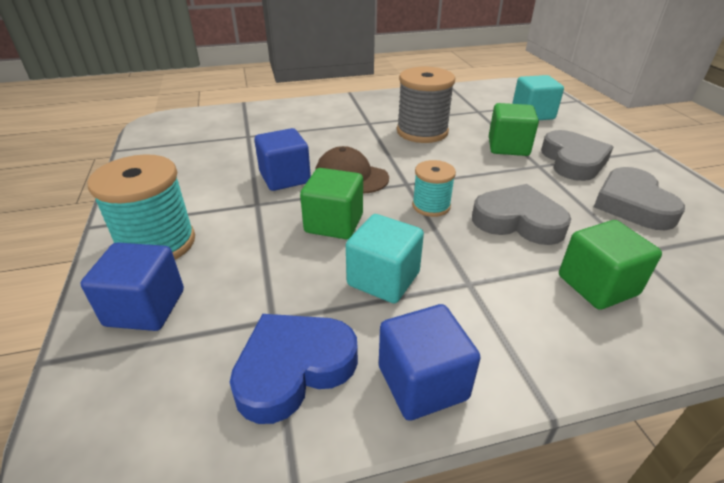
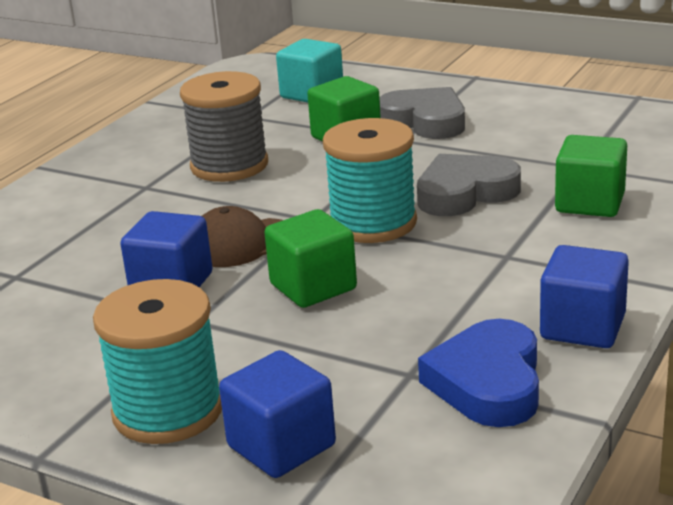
camera: 45 degrees left, 10 degrees down
(383, 279) = (440, 294): turquoise cube -> none
(431, 206) = (373, 223): turquoise spool -> turquoise spool, size x1.74
(632, 204) = (526, 133): grey heart -> none

